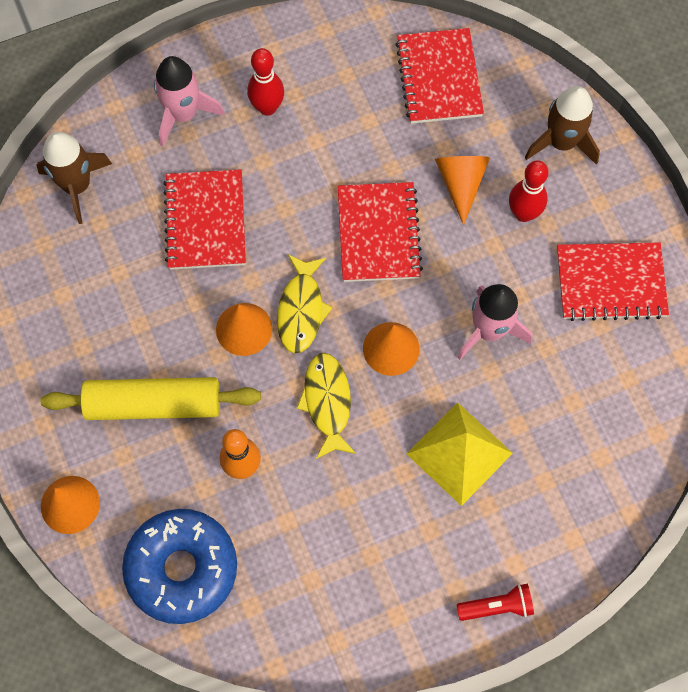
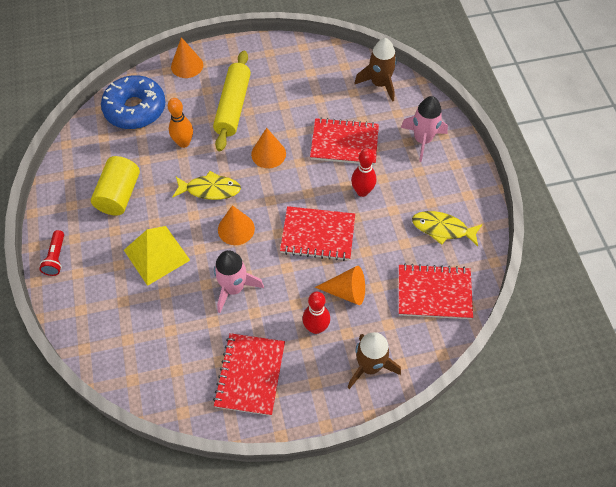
camera: 100 degrees right, 10 degrees down
(267, 107) = (422, 185): red bowling pin -> red bowling pin (362, 191)
(301, 310) = (274, 184): yellow fish -> yellow fish (442, 229)
(363, 543) = (119, 195): none -> yellow cylinder

